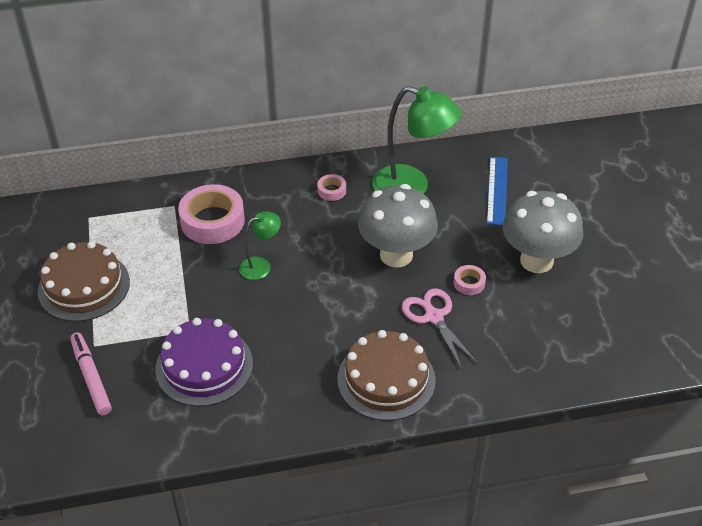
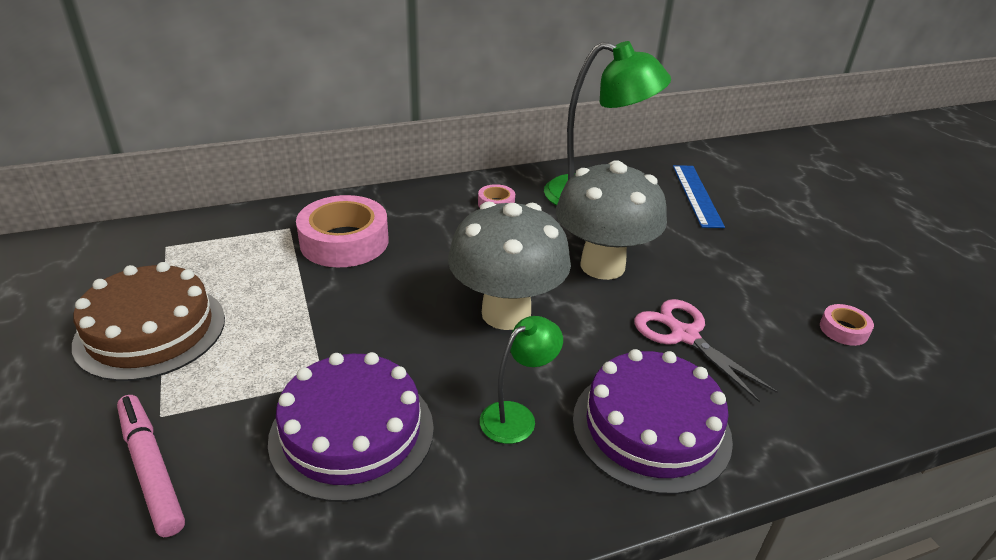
camera: 10 degrees left, 10 degrees down
(261, 265) = (420, 288): green lamp -> green lamp (516, 416)
(386, 379) = (651, 427): brown cake -> purple cake
(469, 283) = (712, 291): pink tape -> pink tape (843, 330)
(536, 261) = (783, 262): grey mushroom -> grey mushroom (506, 313)

